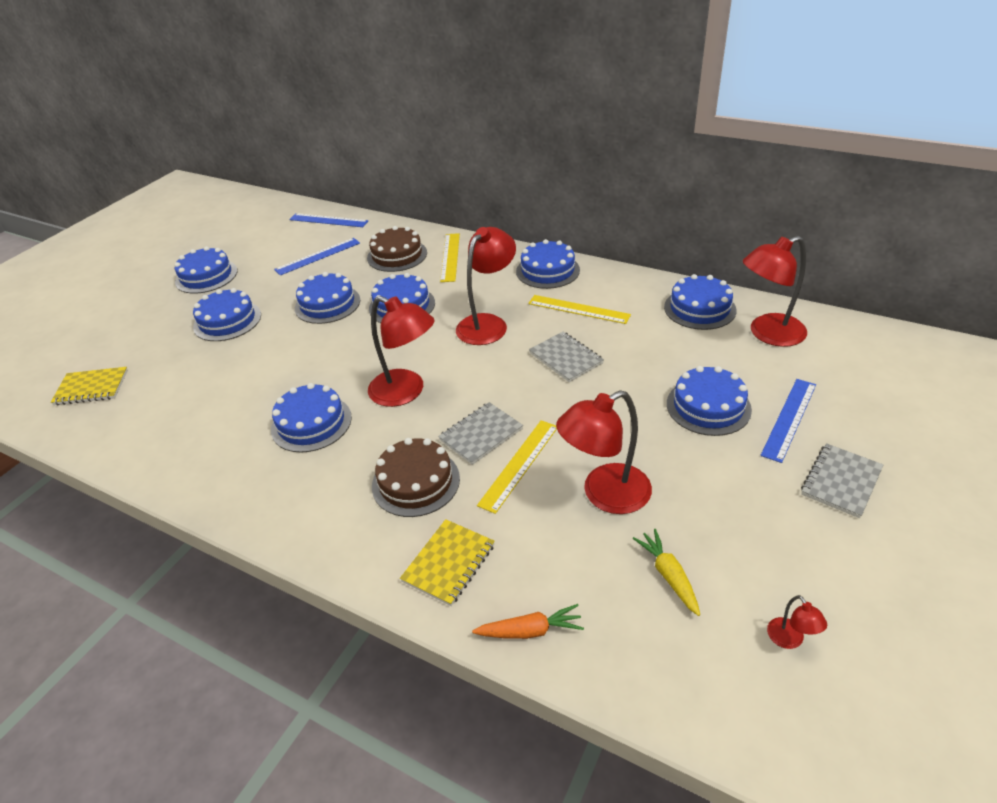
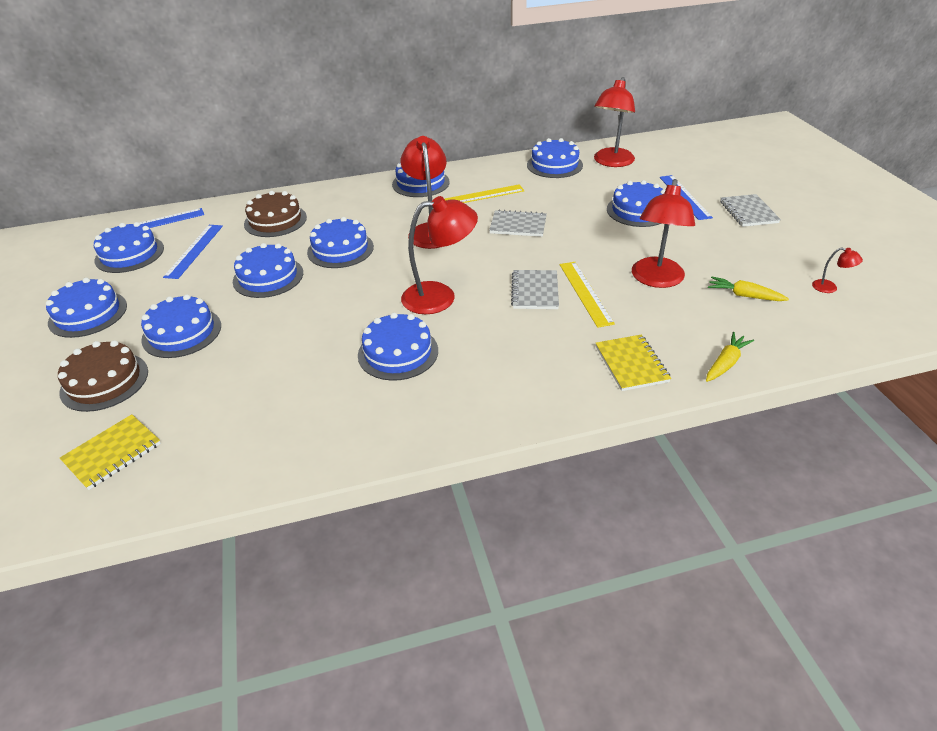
camera: 45 degrees left, 0 degrees up
(282, 240) = (129, 254): none -> blue cake
(416, 482) = (537, 339): brown cake -> brown cake (104, 381)
(450, 257) = (326, 204): yellow ruler -> none
(530, 631) = (726, 363): orange carrot -> yellow carrot

